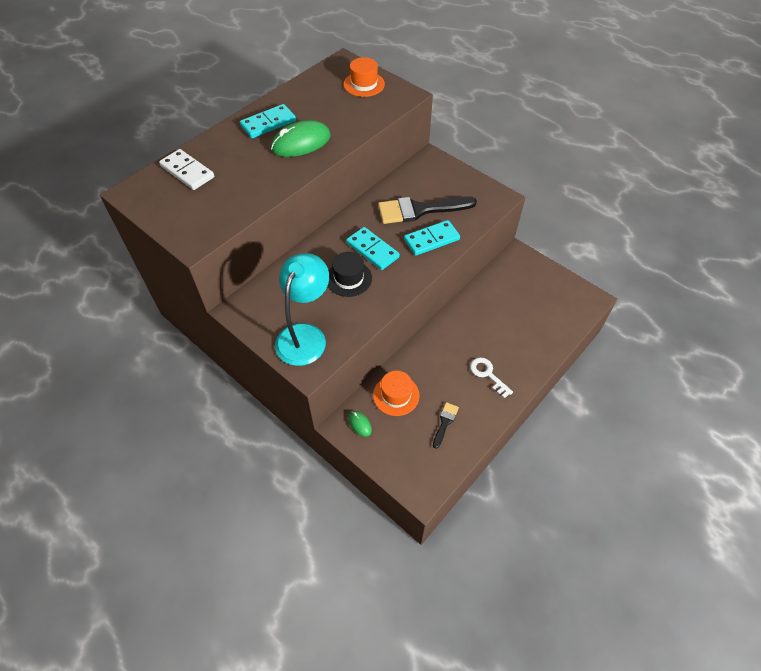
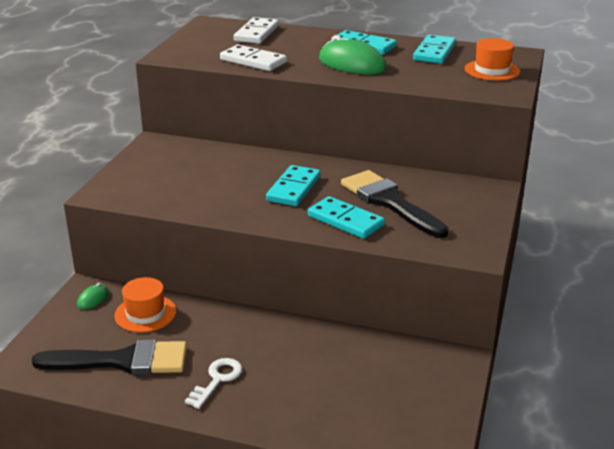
camera: 65 degrees right, 25 degrees down
(251, 193) = (253, 61): none -> white domino
(305, 335) = (142, 182): turquoise lamp -> none
(310, 95) = (434, 52): none -> turquoise domino
(349, 278) = (238, 185): black hat -> none
(445, 422) = (123, 361): black brush -> black brush, size x2.17

